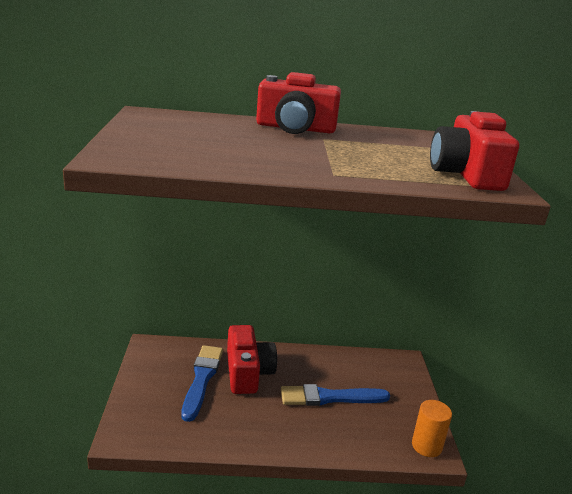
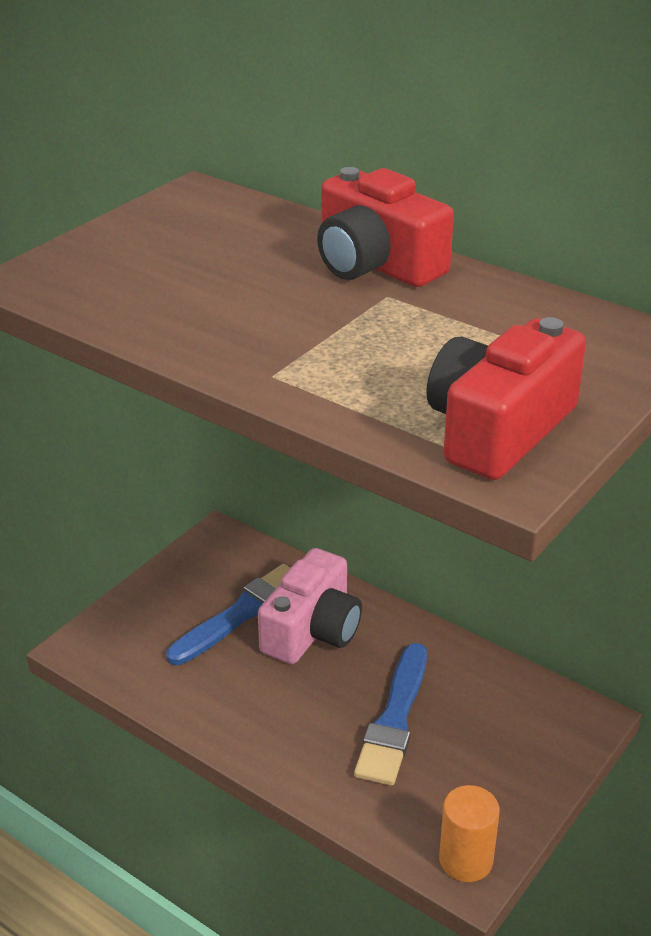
camera: 40 degrees right, 10 degrees up
(247, 372) = (312, 630): red camera -> pink camera
(330, 397) = (394, 719): blue brush -> blue brush turned 105 degrees counterclockwise

